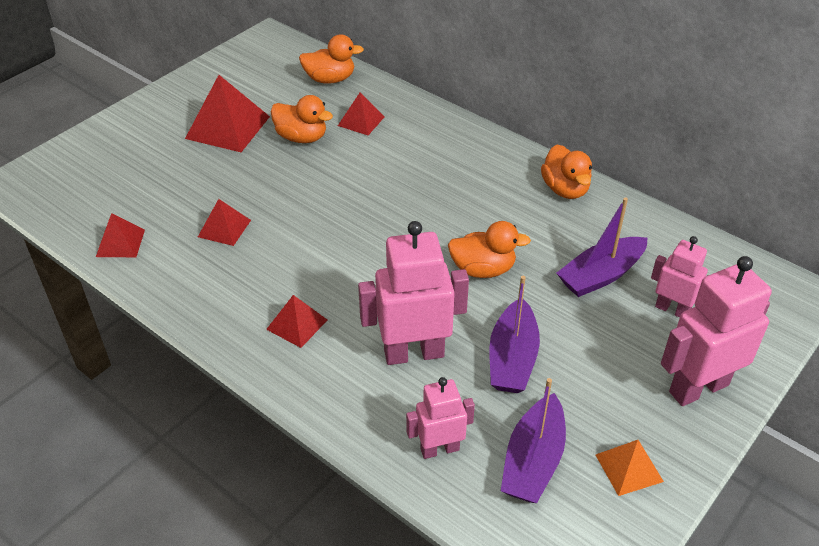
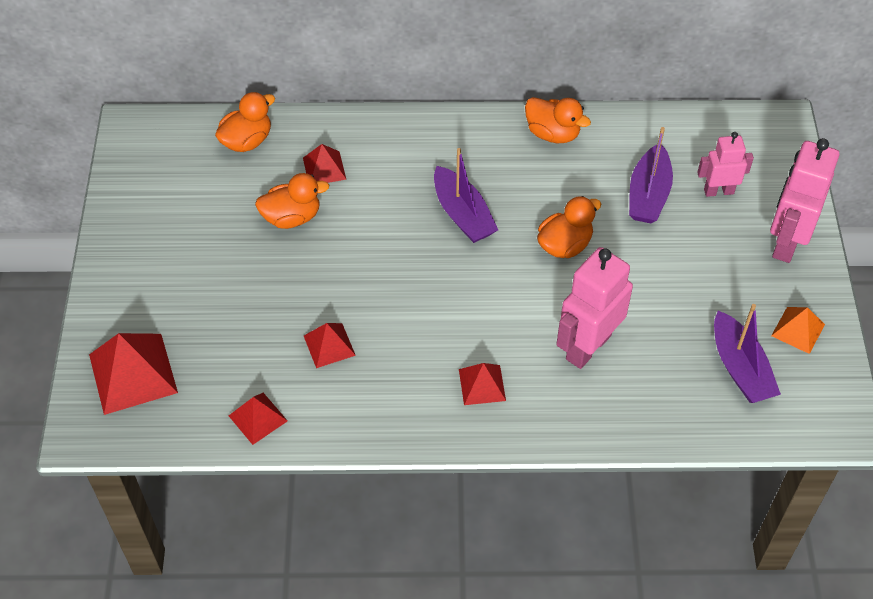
camera: 40 degrees left, 10 degrees up
(228, 127) = (213, 248): red pyramid -> red pyramid (133, 373)
(439, 449) = (677, 404): pink robot -> none
(512, 358) = (655, 303): purple boat -> purple boat (462, 214)

